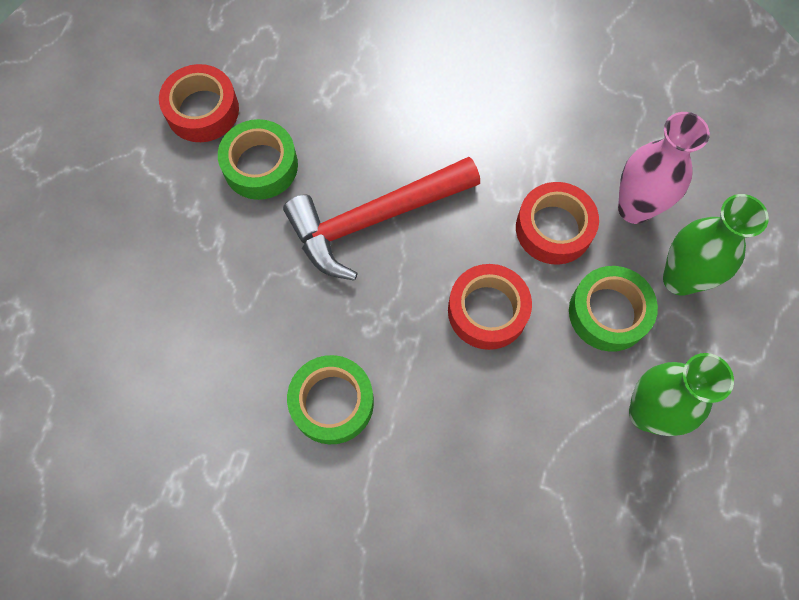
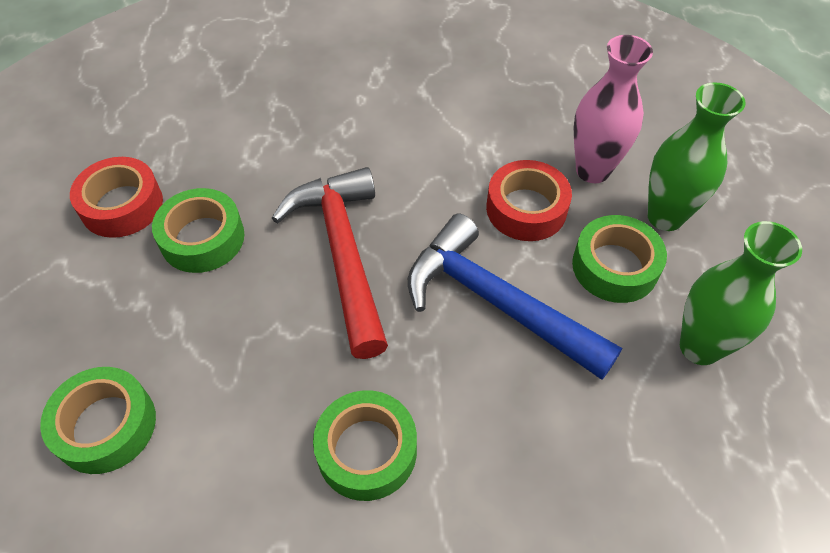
camera: 20 degrees left, 15 degrees down
(141, 310) = (106, 426): none -> green tape
(373, 220) = (342, 253): red hammer -> red hammer turned 120 degrees clockwise
(487, 311) = (495, 302): red tape -> blue hammer

